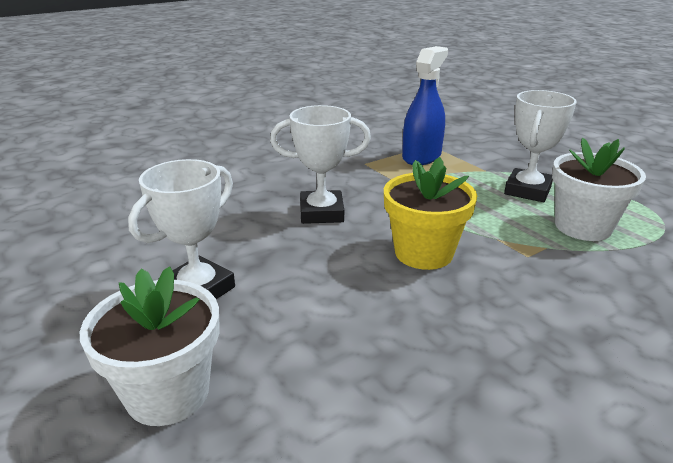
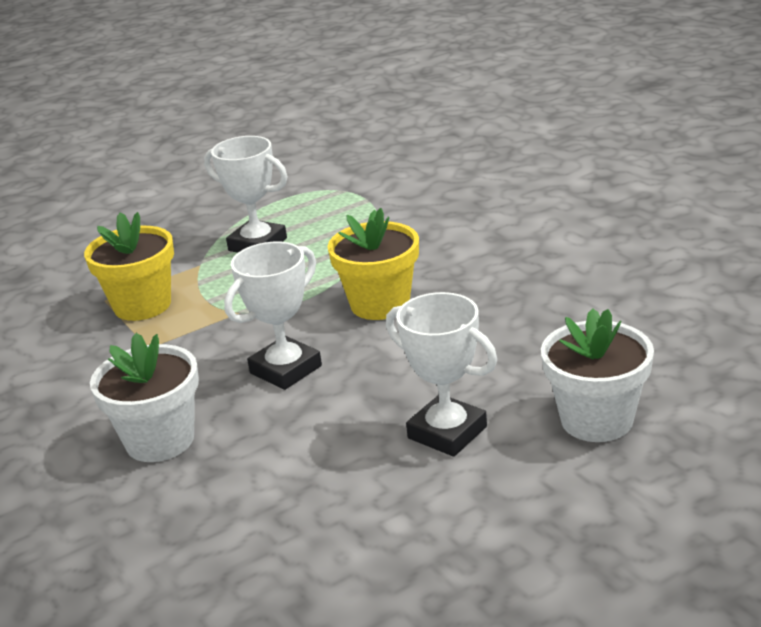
camera: 85 degrees left, 0 degrees up
(321, 213) = (286, 369): white trophy -> white trophy turned 45 degrees clockwise
(421, 156) = (142, 305): blue spray bottle -> yellow flower pot
(582, 227) = (338, 224): white flower pot -> white flower pot (160, 440)

